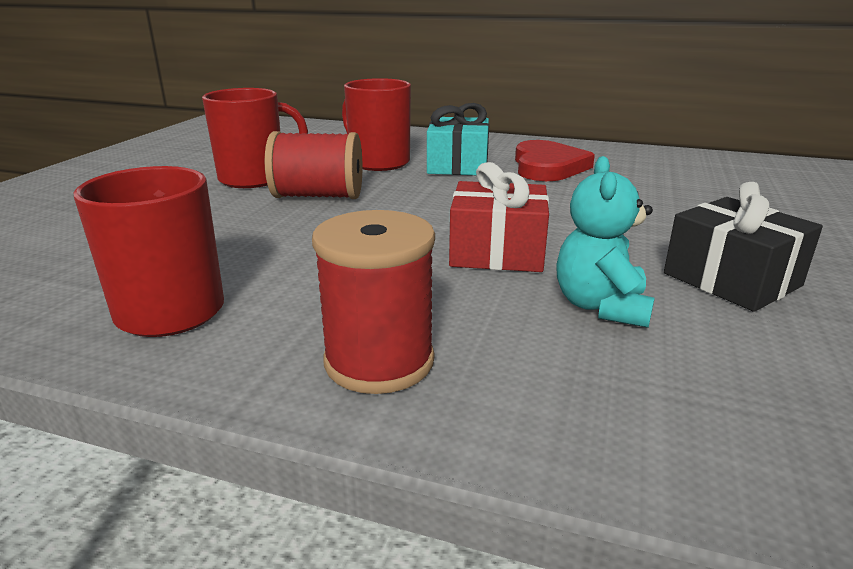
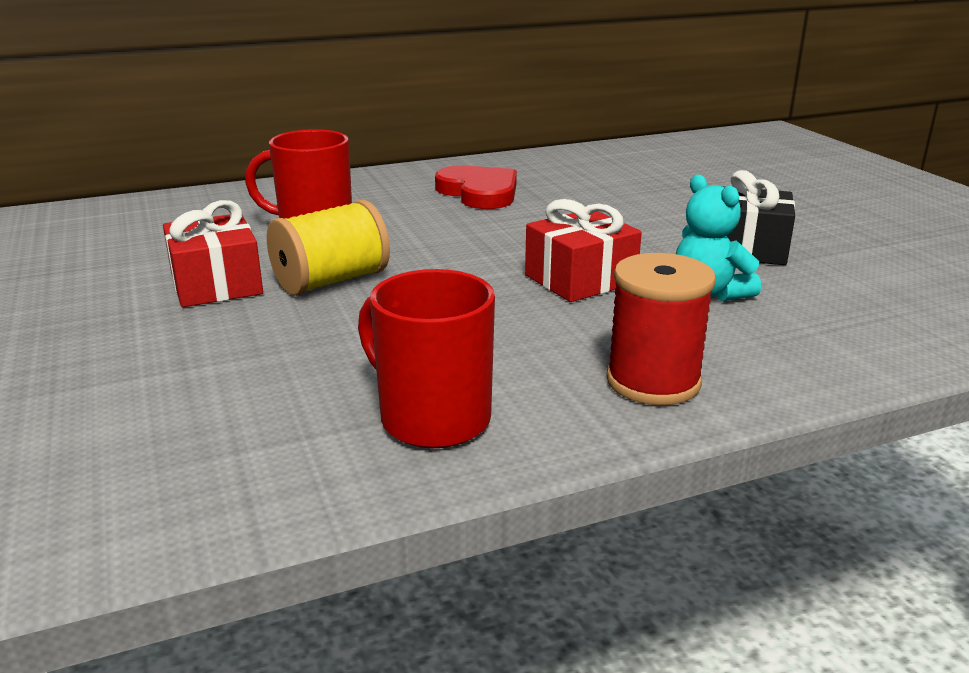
camera: 40 degrees left, 0 degrees up
(254, 178) = (216, 284): red mug -> red gift
(318, 196) = (331, 281): red spool -> yellow spool
(458, 165) = (399, 212): turquoise gift -> none

